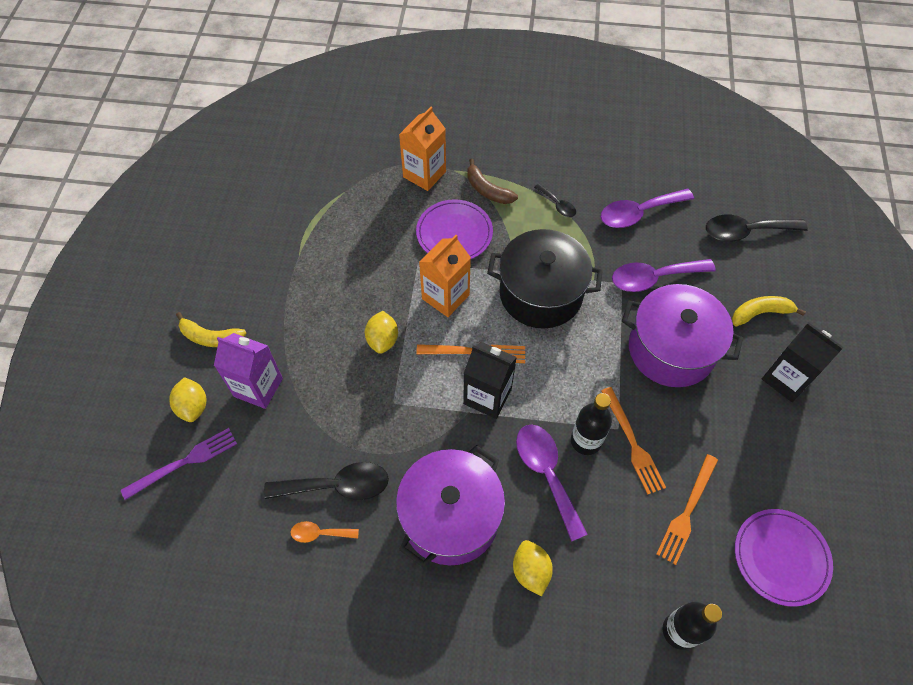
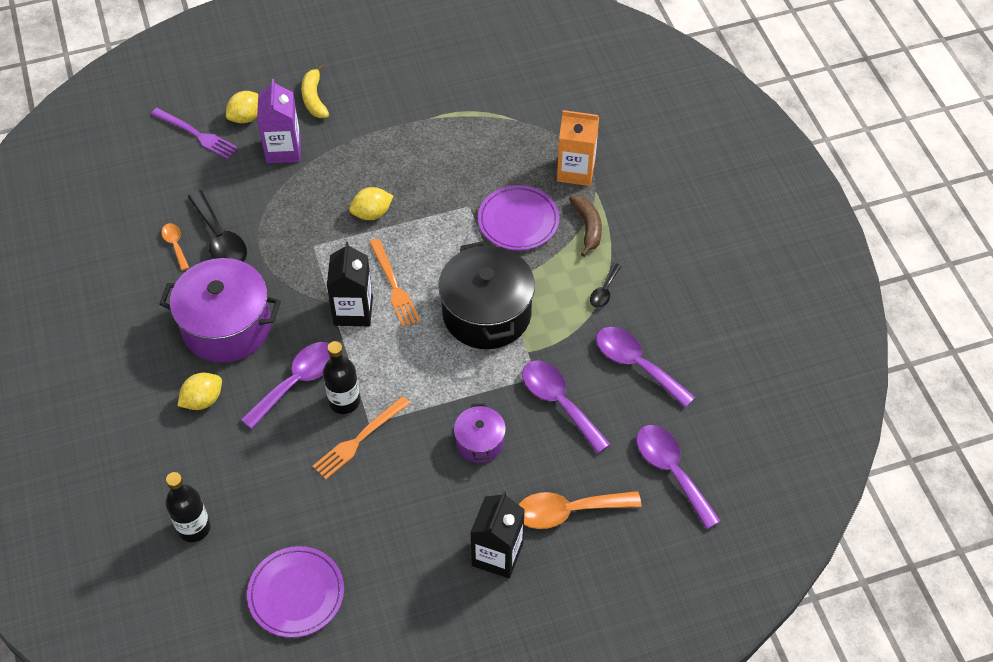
camera: 65 degrees right, 5 degrees down
(445, 297) = (442, 241): orange carton -> none
(487, 190) = (587, 227): brown banana -> brown banana turned 150 degrees clockwise
(671, 349) = (480, 442): purple pot -> purple pot, size x0.51
(687, 511) = (310, 503): orange fork -> none
(745, 231) = (671, 471): black spoon -> purple spoon
(760, 313) = (568, 511): yellow banana -> orange spoon

